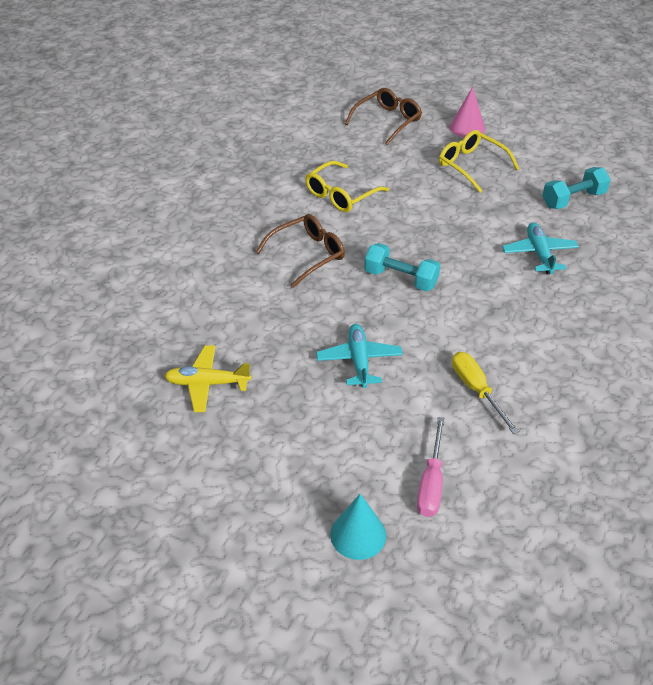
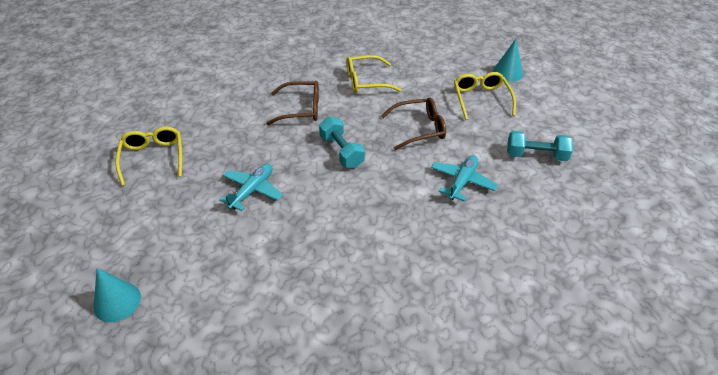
camera: 35 degrees right, 0 degrees up
(207, 383) = (153, 157): yellow plane -> yellow glasses
(388, 121) = (453, 47): brown glasses -> brown glasses (419, 128)
(431, 483) = (199, 297): pink screwdriver -> none
(467, 128) = (508, 72): pink cone -> turquoise cone
(476, 390) = (303, 253): yellow screwdriver -> none

